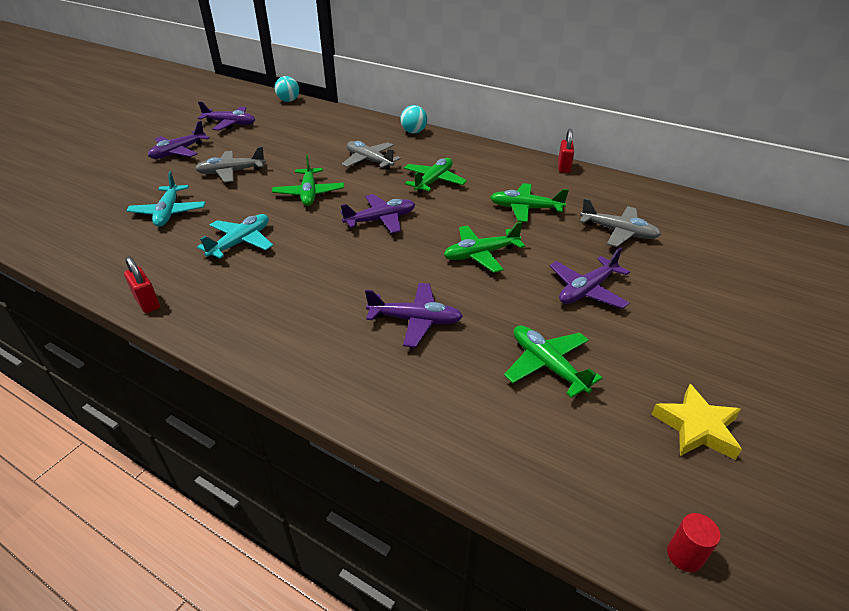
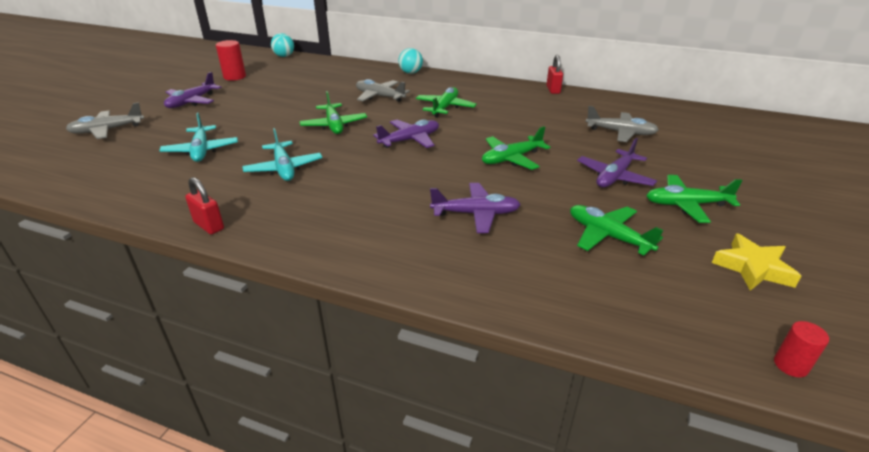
camera: 10 degrees left, 5 degrees down
(230, 124) = (234, 77): purple plane -> red cylinder
(231, 172) = (251, 114): grey plane -> grey plane (107, 130)
(241, 242) = (284, 168): turquoise plane -> turquoise plane turned 135 degrees clockwise
(525, 209) = (534, 122): green plane -> green plane (686, 205)

